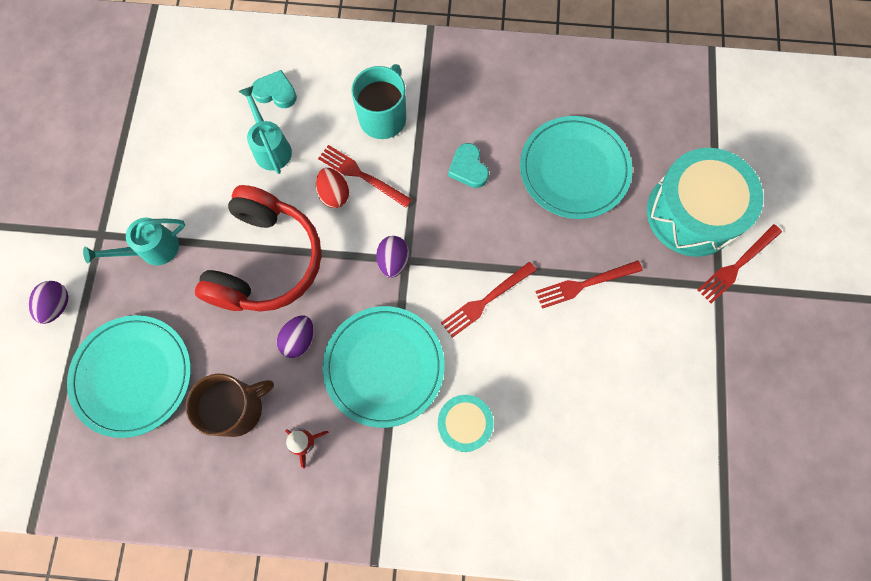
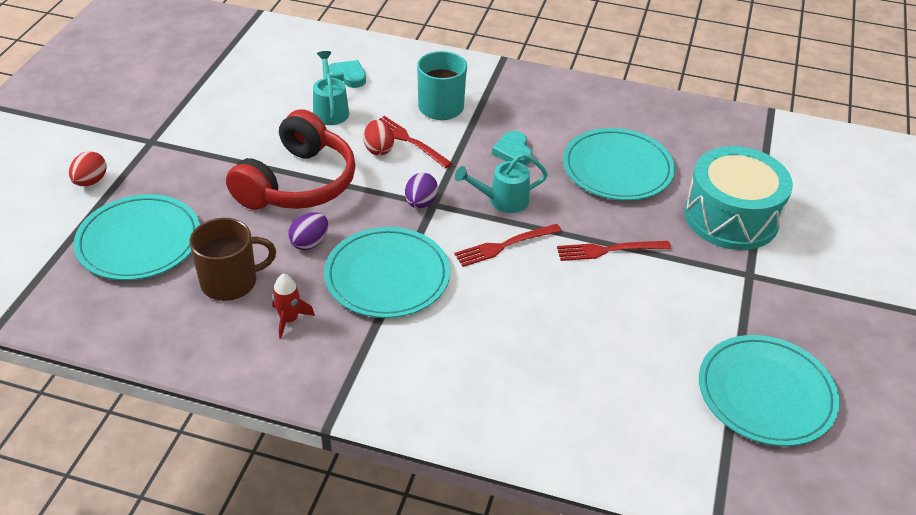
camera: 10 degrees right, 30 degrees down
(57, 305) = (91, 181): purple egg -> red egg
(152, 249) = (194, 158): turquoise watering can -> turquoise watering can (502, 200)
(464, 424) = (456, 334): turquoise drum -> none
(737, 265) = (772, 262): red fork -> none
(750, 430) = (766, 393): none -> turquoise plate

